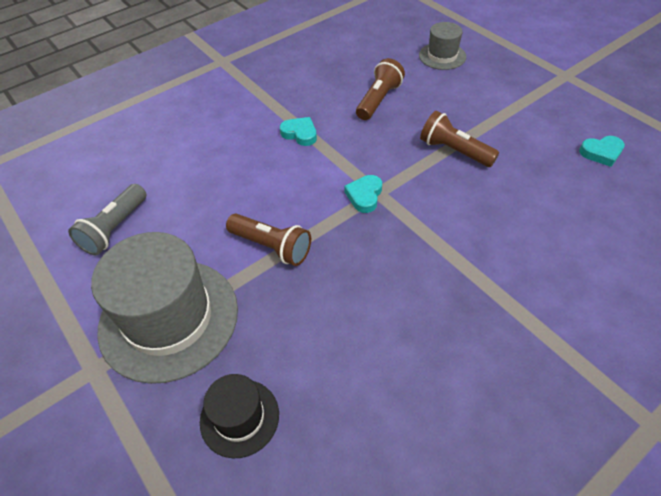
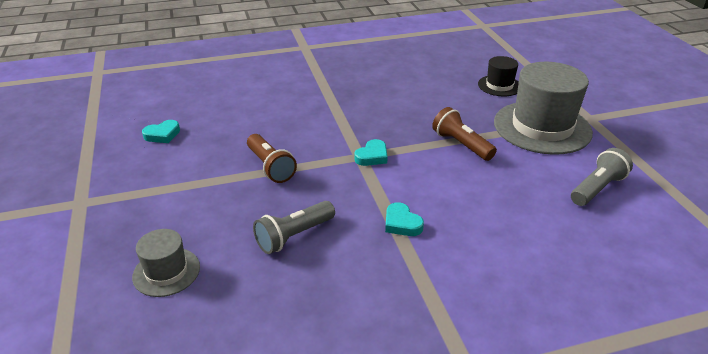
camera: 160 degrees left, 15 degrees down
(378, 100) = (294, 236): brown flashlight -> grey flashlight
(601, 153) = (162, 135): turquoise heart -> turquoise heart turned 135 degrees clockwise

